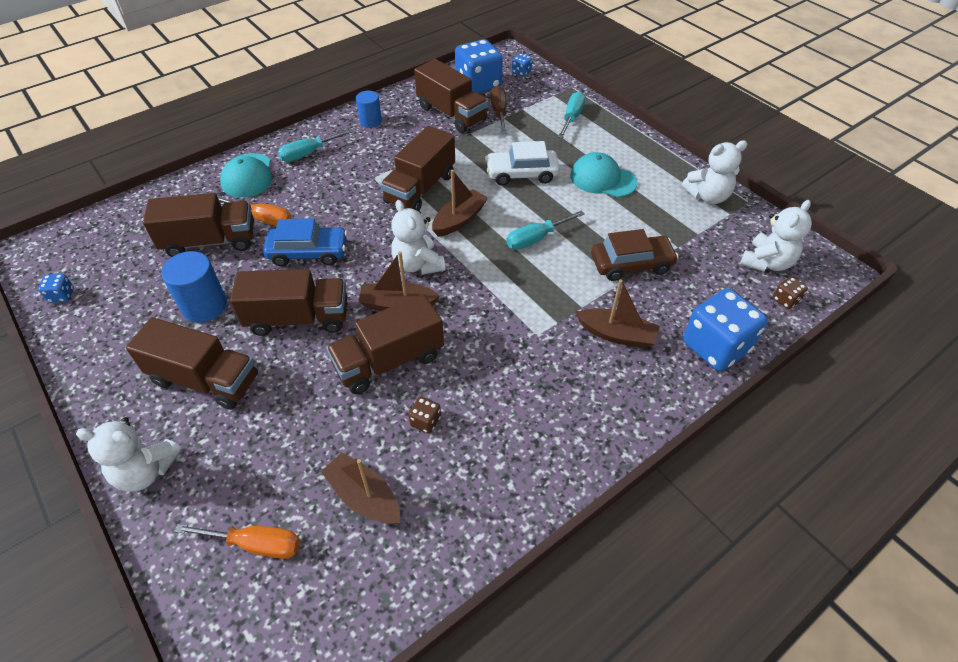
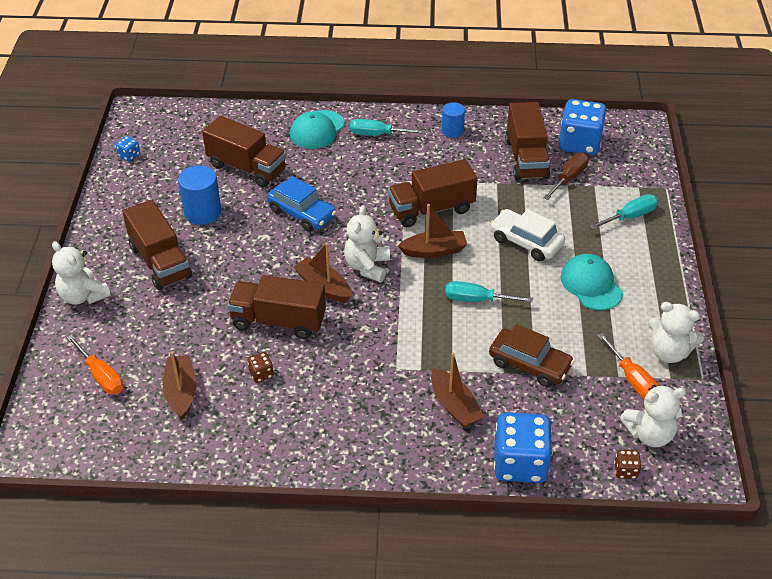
camera: 40 degrees right, 5 degrees down
(263, 219) = (296, 170): orange screwdriver -> orange screwdriver (632, 379)
(298, 318) = (251, 256): brown truck -> none
(521, 72) = (633, 150): blue dice -> none

